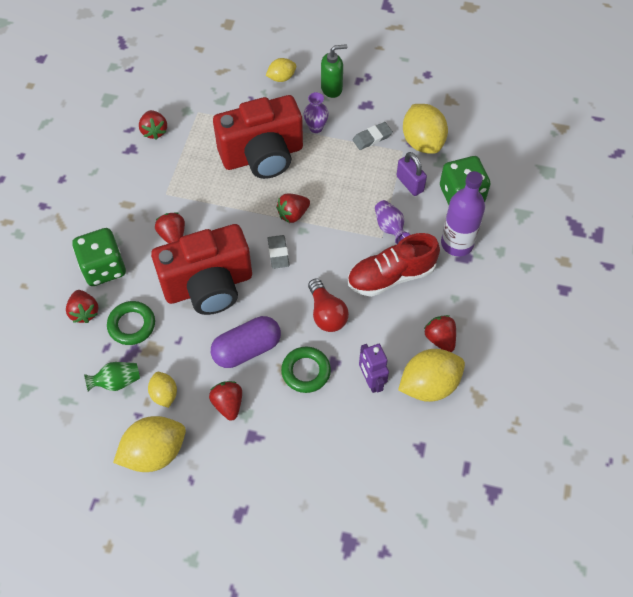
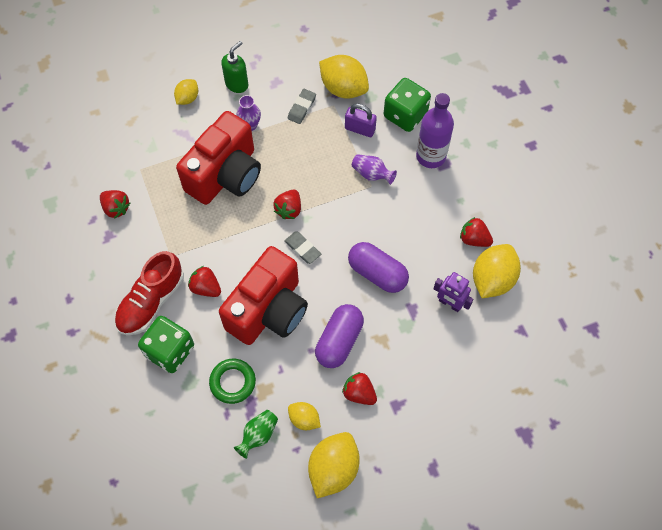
camera: 35 degrees left, 5 degrees up
(84, 312) = (184, 397): red strawberry -> none
(306, 371) = (397, 328): green ring -> none
(326, 313) = (377, 273): red light bulb -> purple capsule
(391, 276) = (402, 213): red shoe -> red shoe (151, 301)

